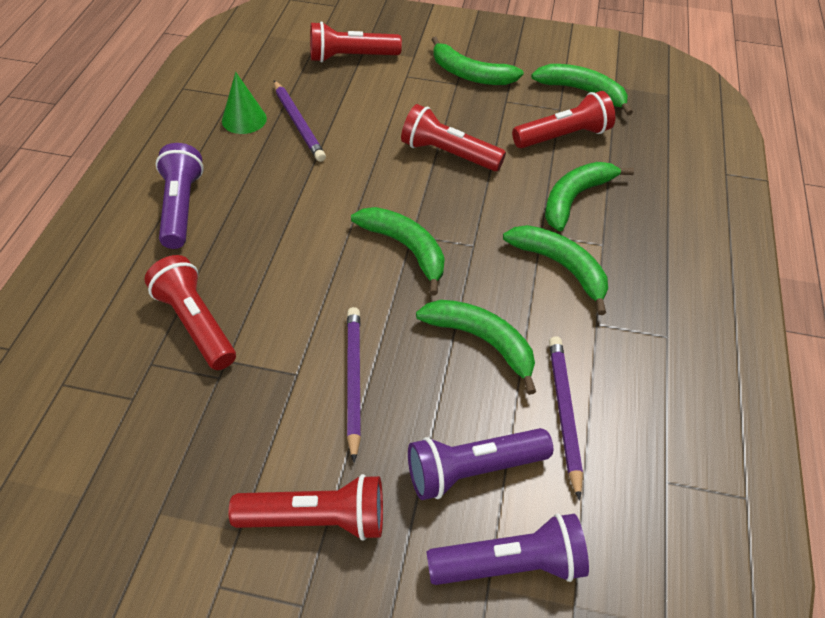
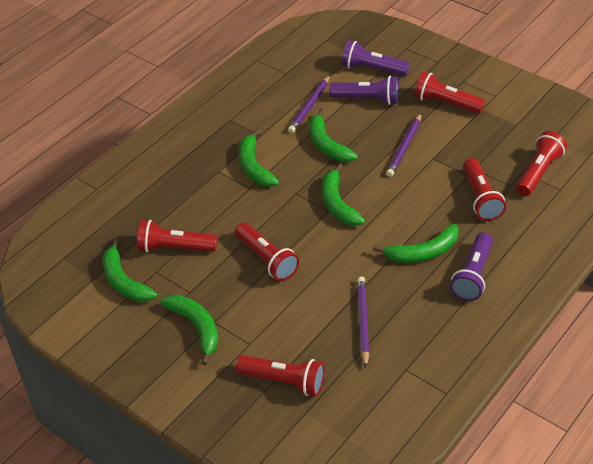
camera: 150 degrees left, 5 degrees down
(103, 407) = (538, 172): none -> red flashlight
(244, 119) = (404, 340): green cone -> none
(575, 198) = (208, 202): green banana -> green banana (423, 252)

